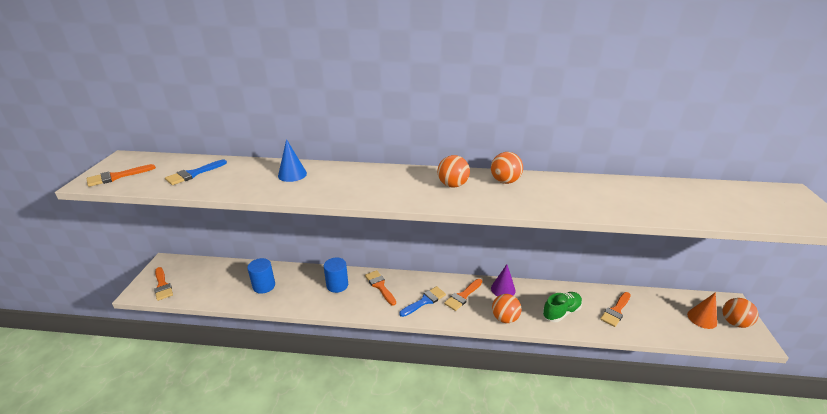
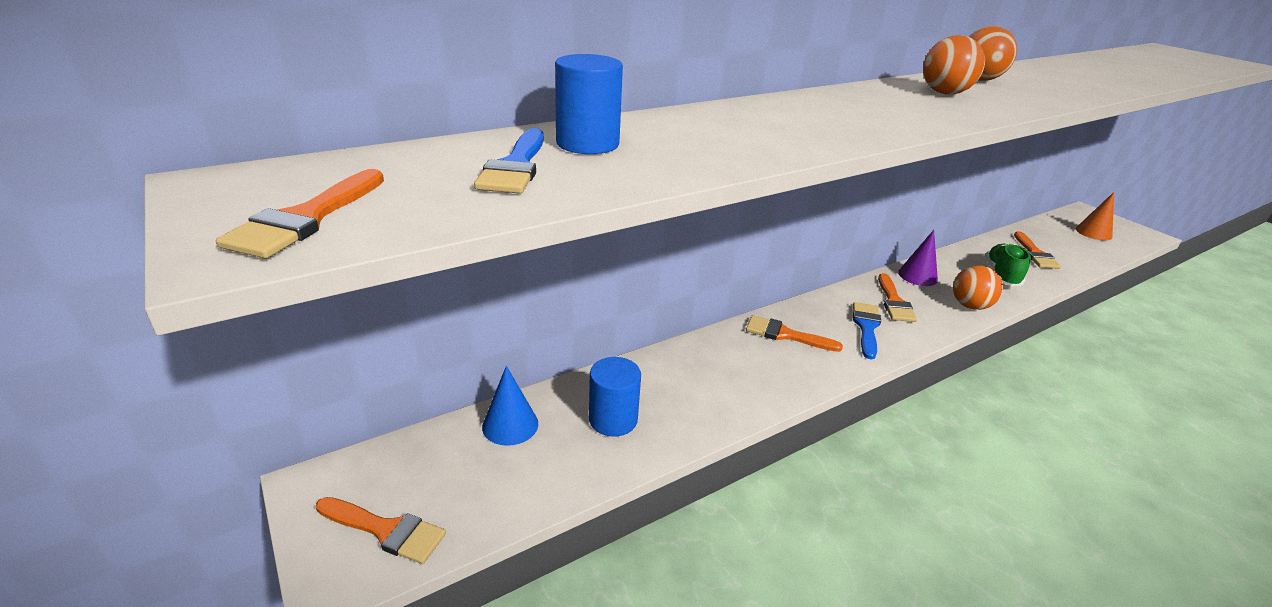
camera: 40 degrees left, 0 degrees up
(292, 174) = (714, 126): blue cone -> blue cone (510, 425)
(337, 285) = (727, 361): blue cylinder -> blue cylinder (587, 143)
(734, 322) = (1114, 227): orange ball -> none

